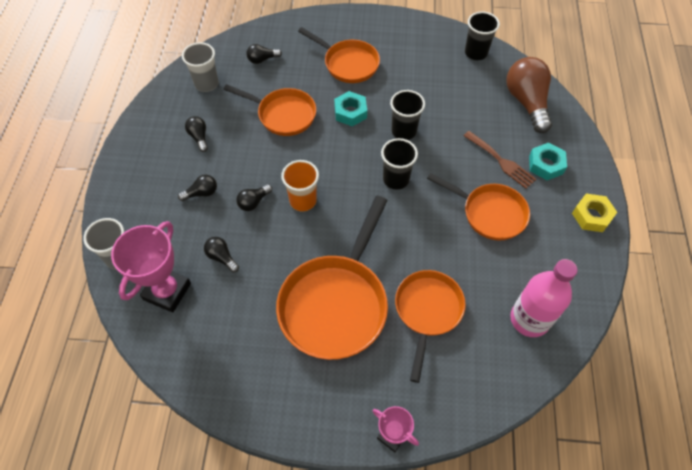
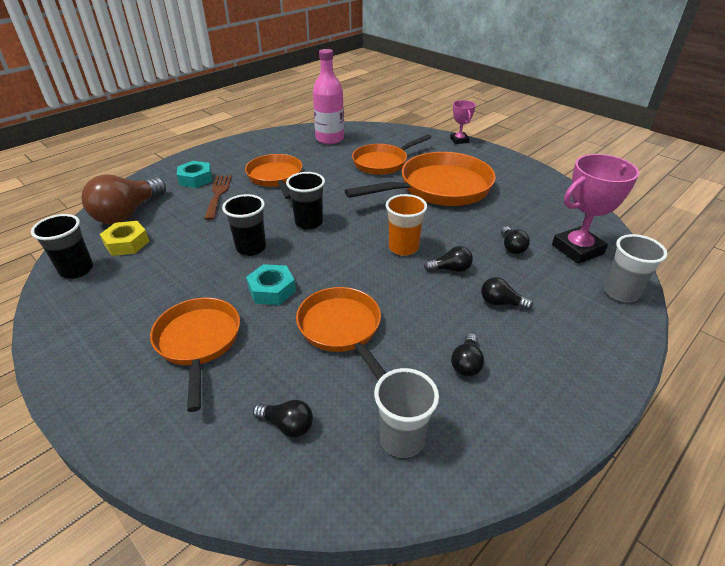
camera: 140 degrees left, 20 degrees down
(592, 216) = (221, 150): yellow nut -> yellow nut (127, 243)

